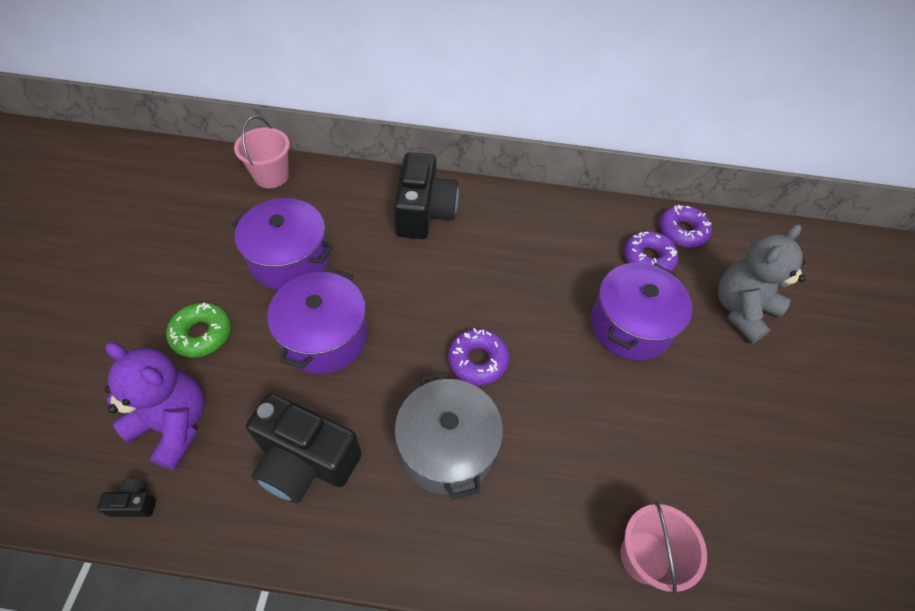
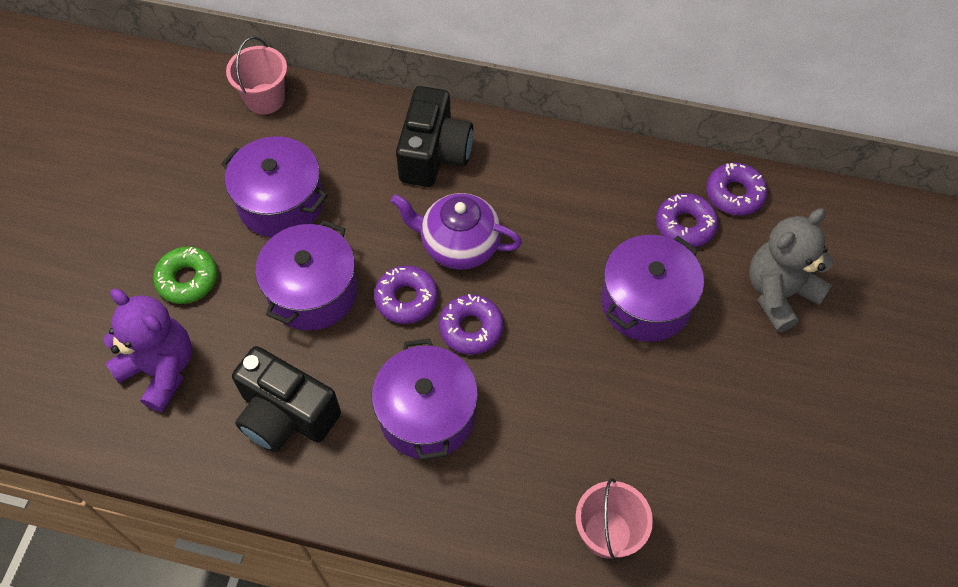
camera: 10 degrees right, 5 degrees up
(134, 503) = (126, 439): black camera -> none
(414, 337) = (406, 299): none -> purple donut
(447, 447) = (427, 414): grey pot -> purple pot
(456, 286) = (459, 245): none -> purple teapot

